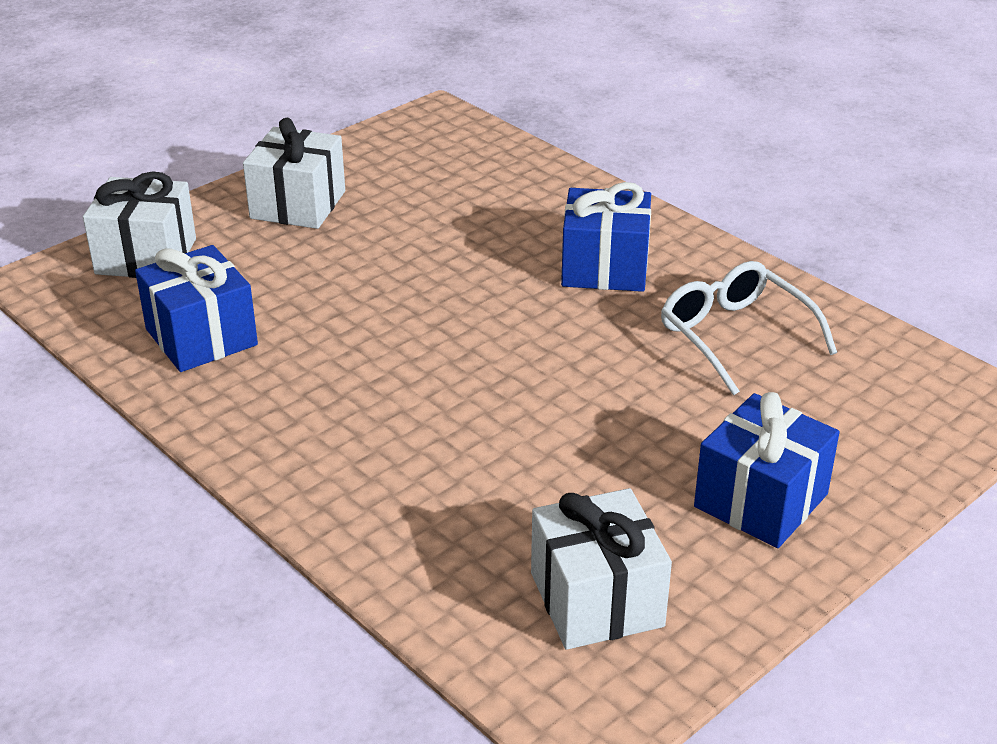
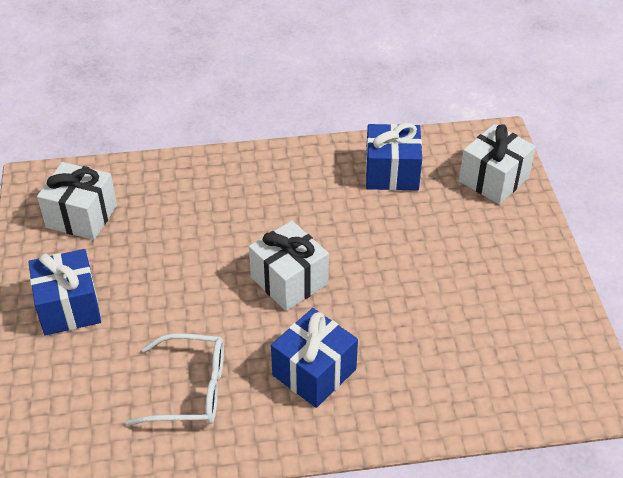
camera: 125 degrees right, 10 degrees up
(298, 205) = (509, 263): white gift -> white gift (289, 281)

